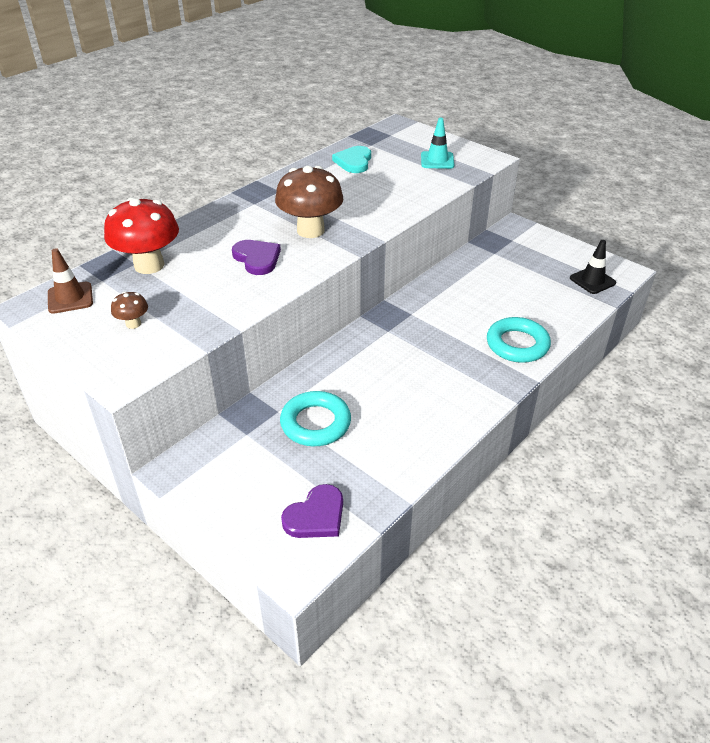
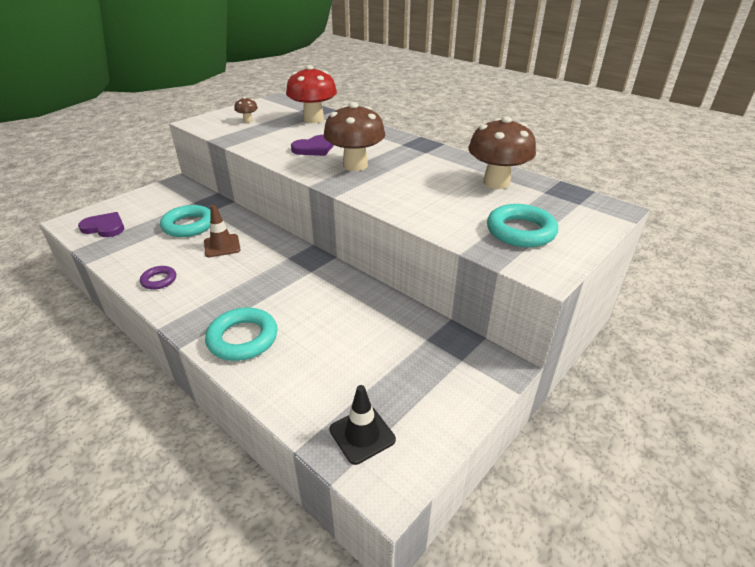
camera: 90 degrees right, 5 degrees down
(70, 298) = (282, 105): brown traffic cone -> brown traffic cone (222, 246)
(316, 516) = (104, 227): purple heart -> purple heart turned 150 degrees clockwise
(354, 162) = (496, 183): turquoise heart -> brown mushroom
(437, 160) = (520, 231): turquoise traffic cone -> turquoise ring
(439, 421) = (159, 280): none -> purple ring

